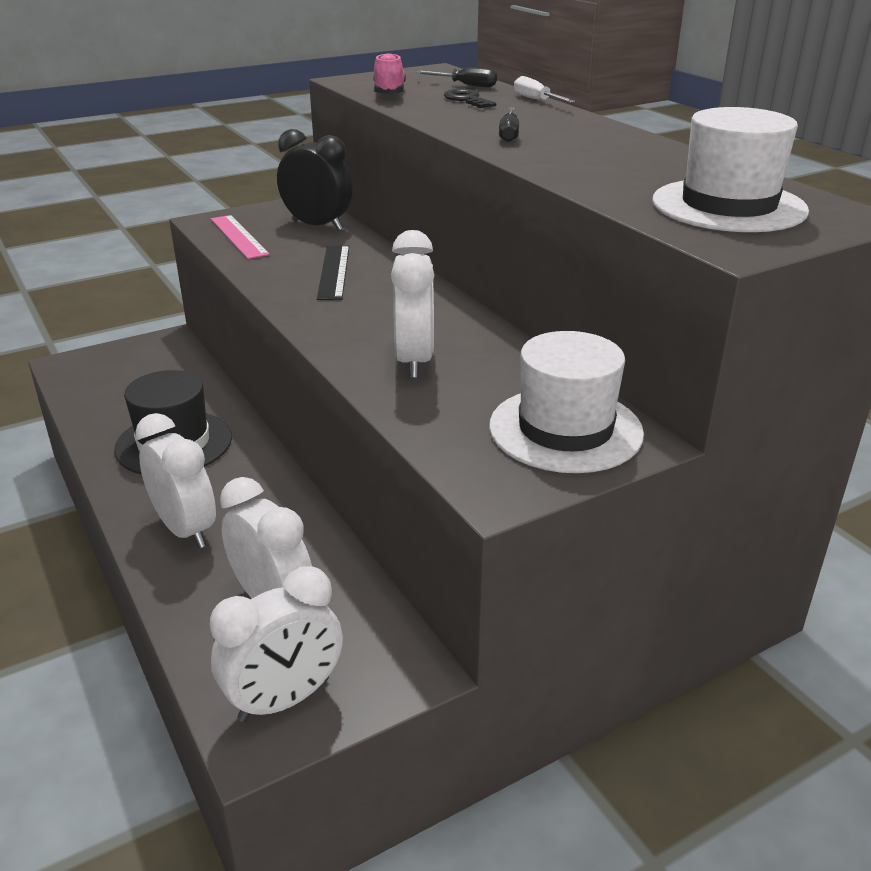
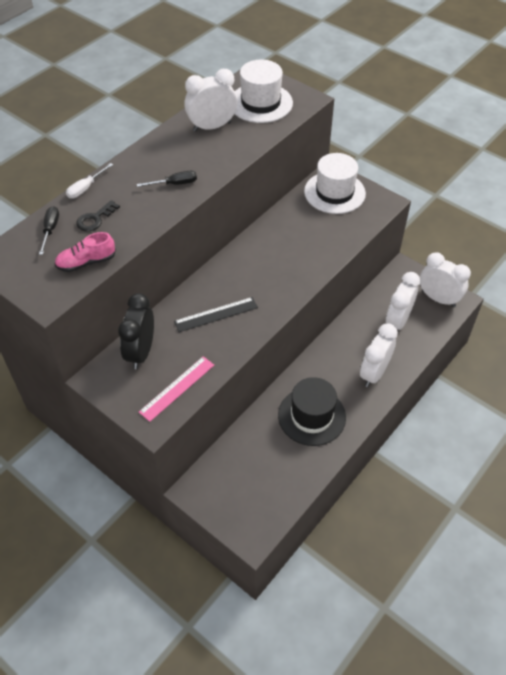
camera: 110 degrees left, 20 degrees up
(414, 360) = (304, 249): white clock -> white clock (212, 127)

